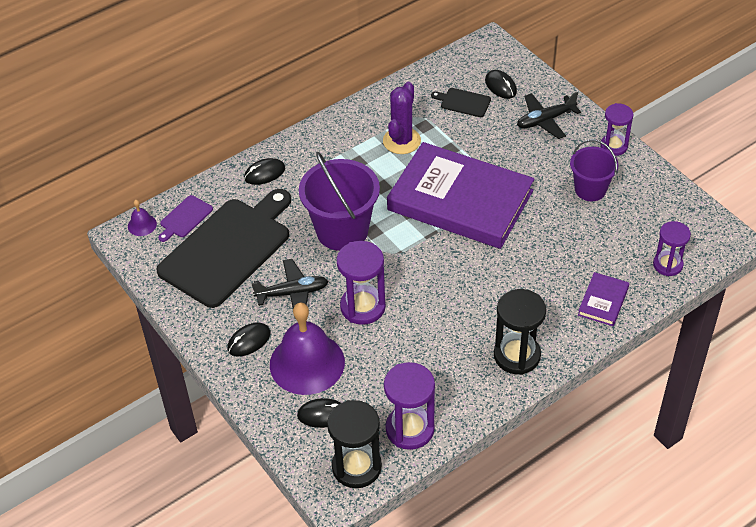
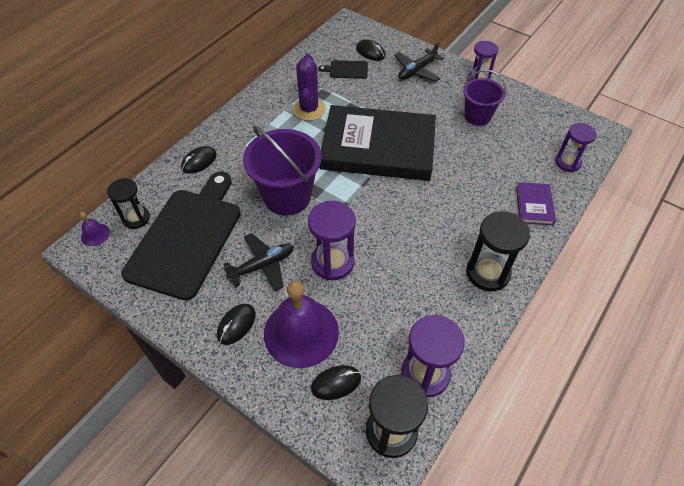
camera: 20 degrees left, 5 degrees up
(185, 218) = (136, 218): purple cutting board -> black hourglass
(460, 201) = (378, 148): purple book -> black book

